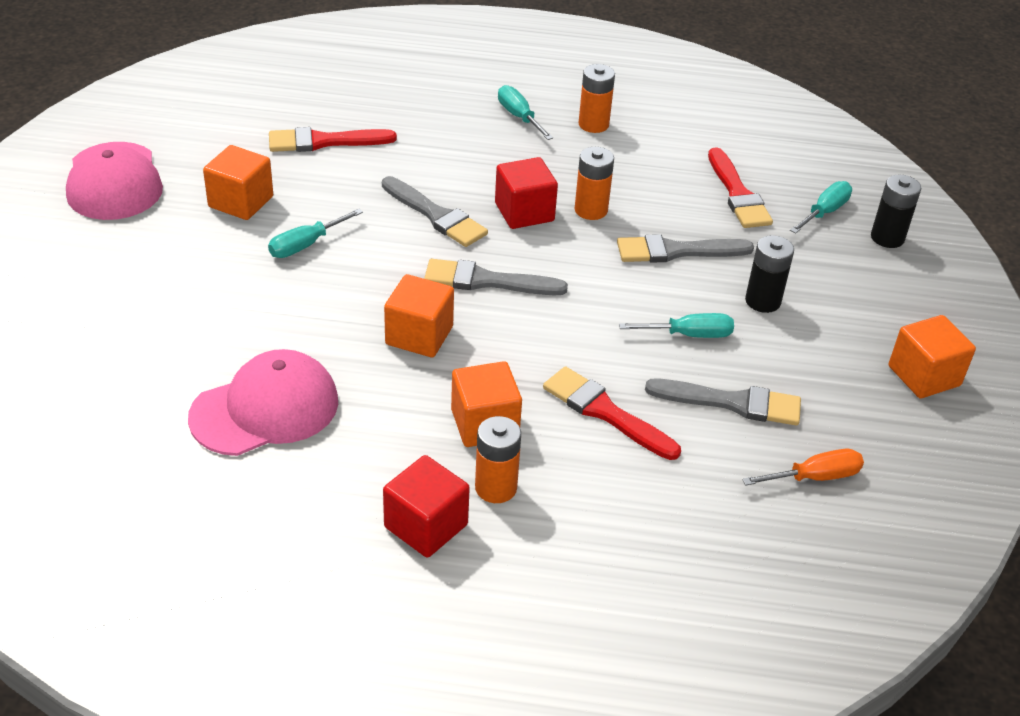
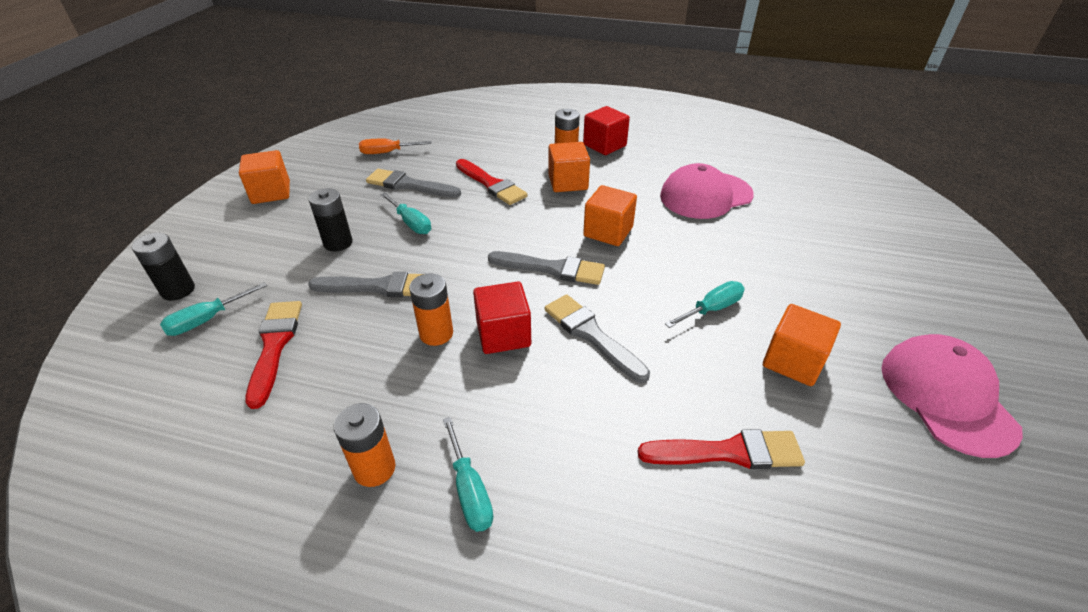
camera: 170 degrees left, 0 degrees up
(689, 335) = (411, 223): turquoise screwdriver -> turquoise screwdriver turned 135 degrees counterclockwise

